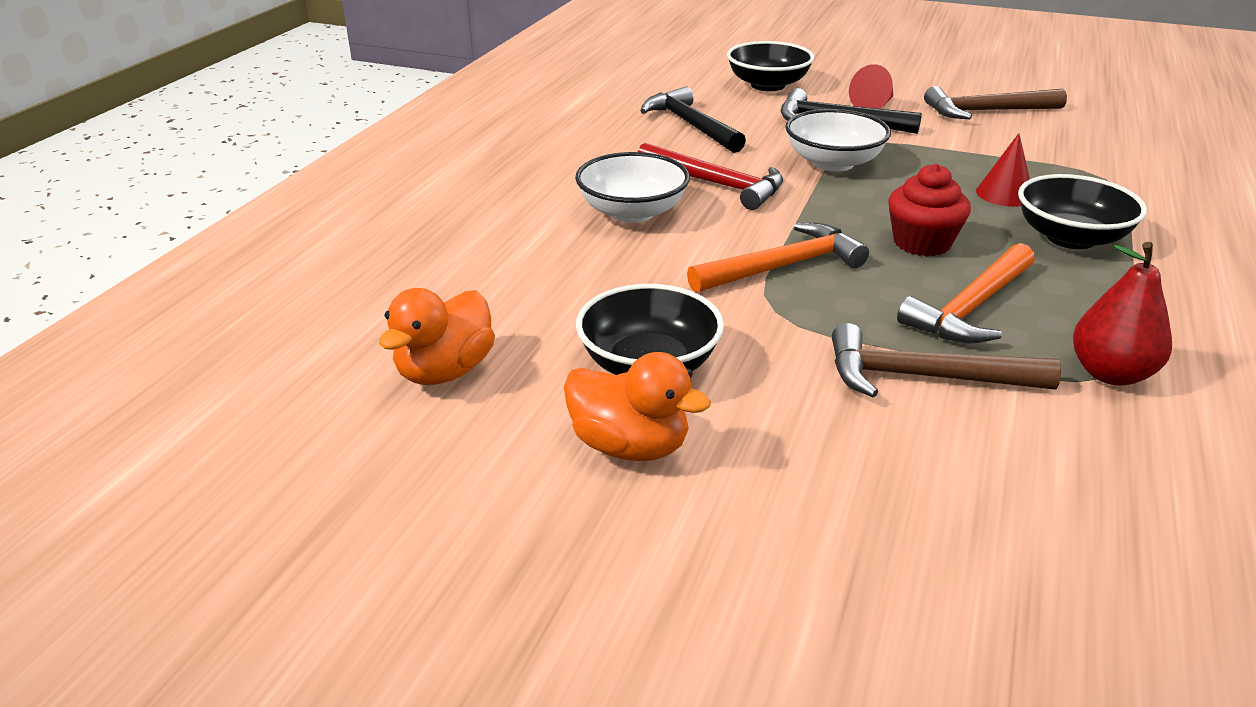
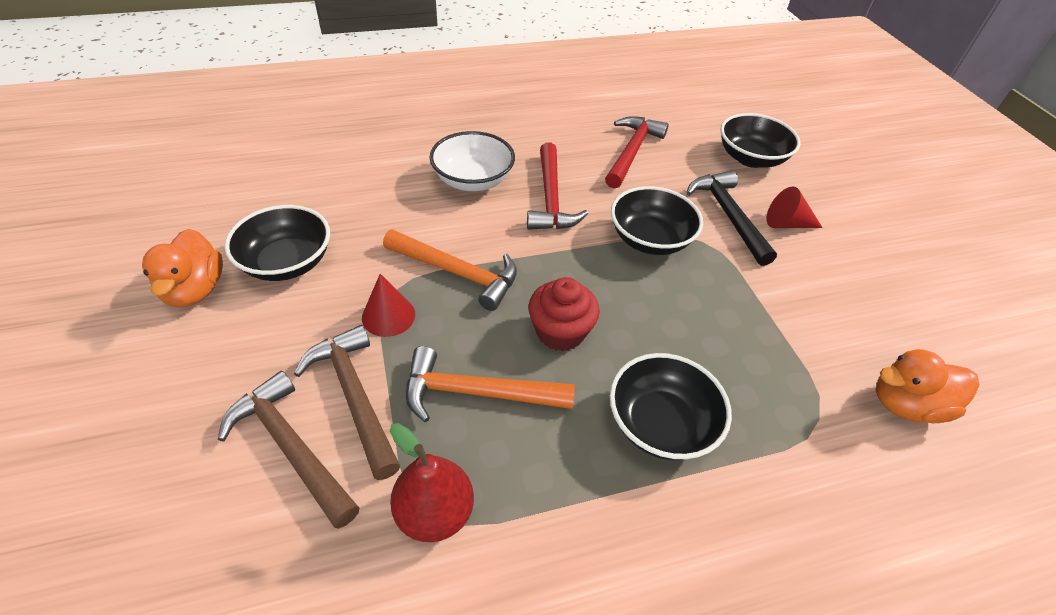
camera: 50 degrees right, 15 degrees up
(445, 371) = (233, 193): orange duck -> orange duck (906, 404)
(691, 125) = (632, 152): black hammer -> red hammer
(833, 163) = (650, 239): white bowl -> black bowl
(986, 111) = (868, 293): brown hammer -> brown hammer (291, 447)
(1004, 194) = (703, 355): red cone -> red cone (388, 316)

